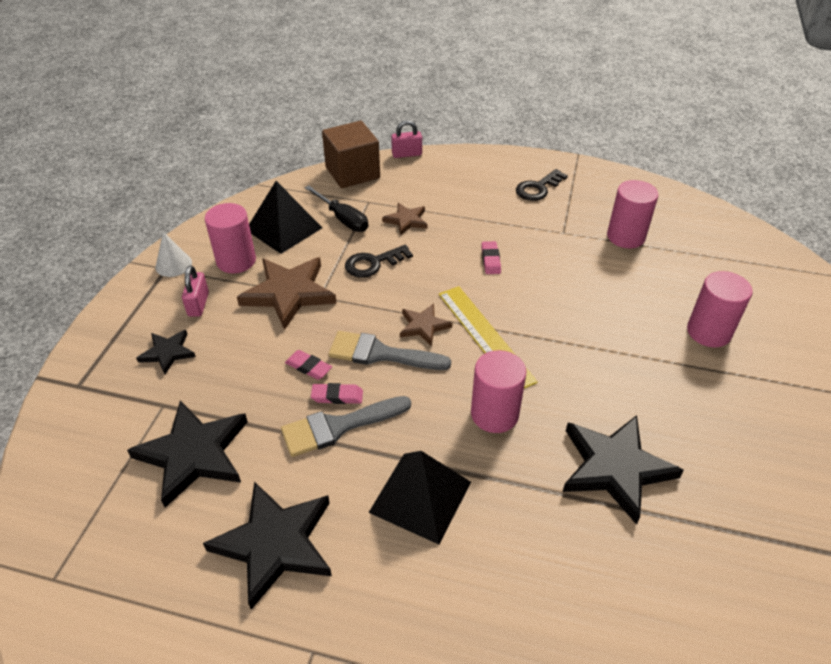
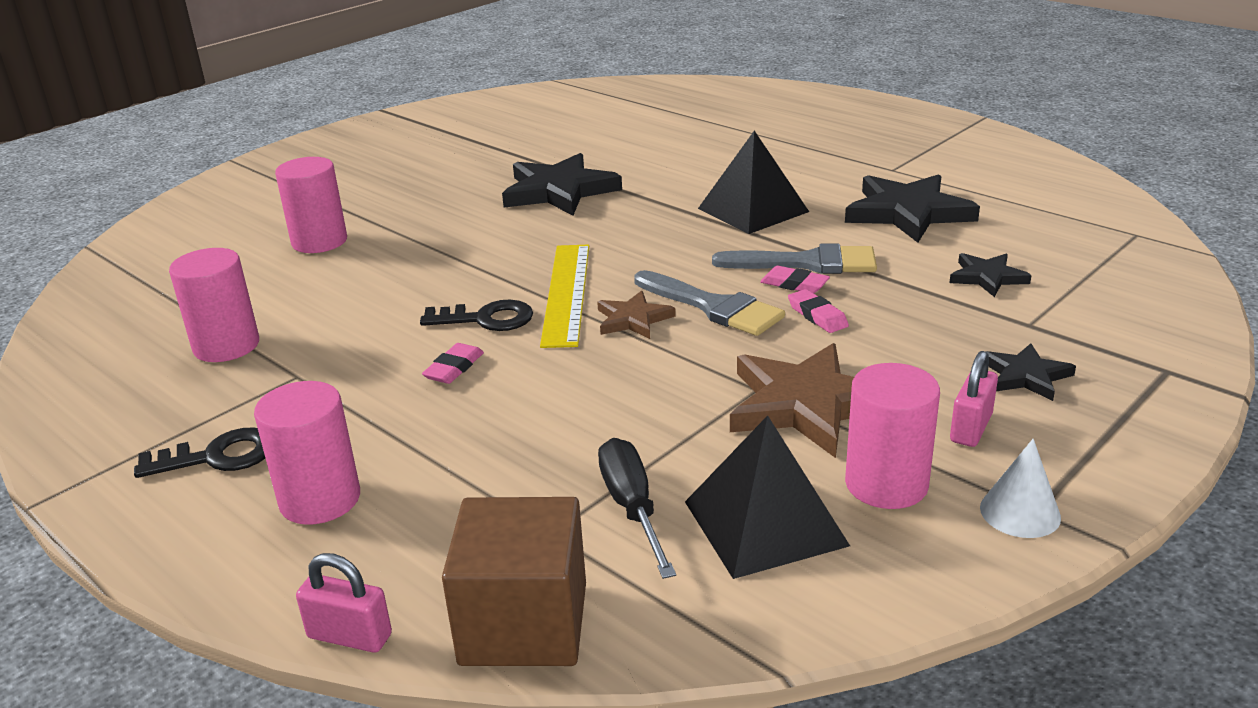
camera: 150 degrees left, 15 degrees down
(194, 454) = (987, 277): black star -> black star, size x0.54
(373, 263) = (638, 412): black key -> black key (486, 319)
(406, 220) = (516, 468): brown star -> none
(494, 414) = (629, 238): pink cylinder -> pink cylinder (320, 499)

